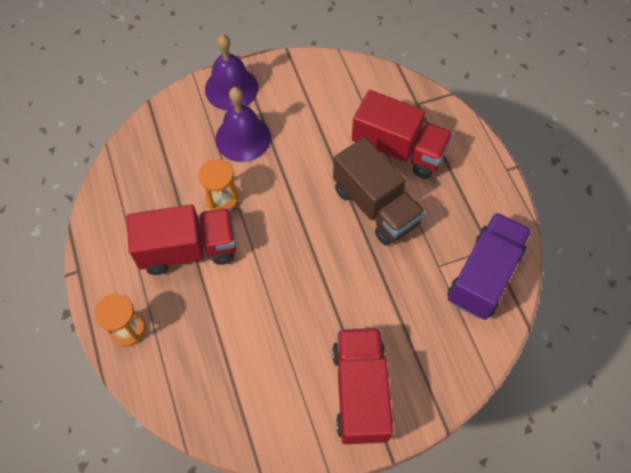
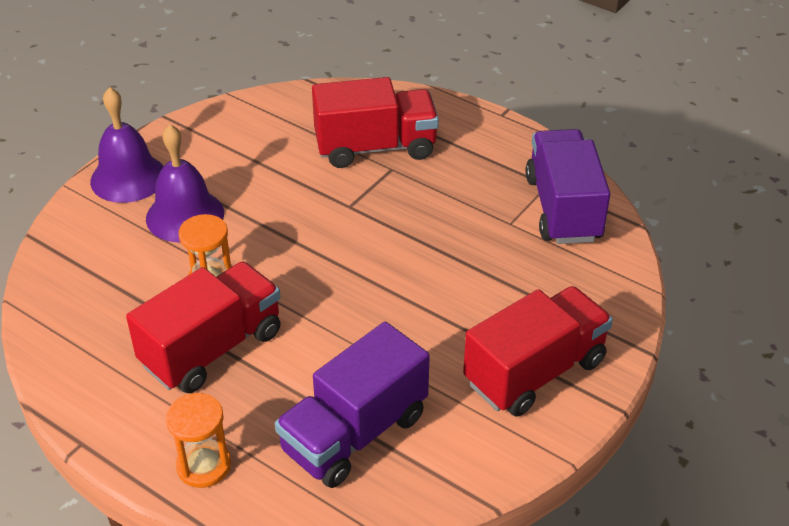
camera: 35 degrees left, 20 degrees down
(221, 363) = (354, 433): none -> purple truck
(360, 392) = (534, 372): red truck -> red truck turned 90 degrees clockwise
(376, 206) = (396, 205): brown truck -> none

